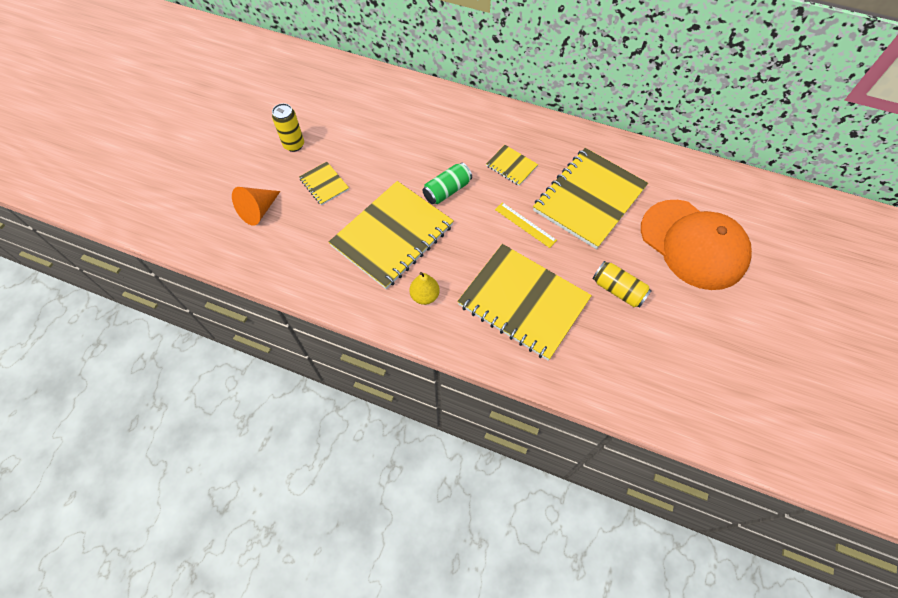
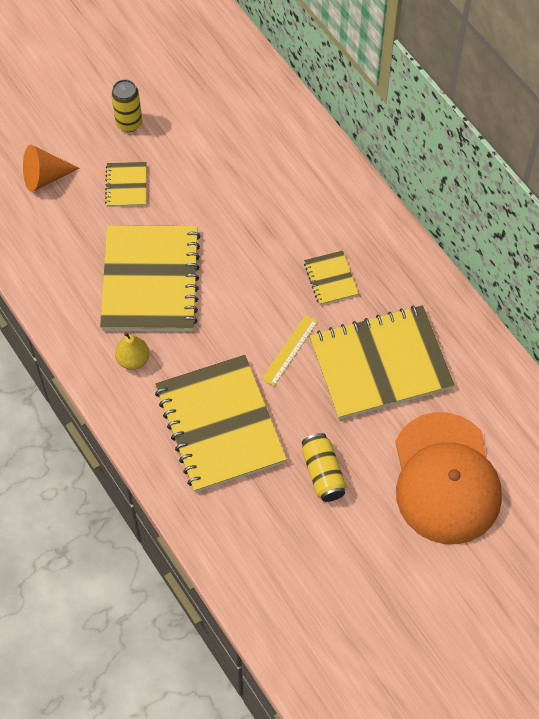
camera: 35 degrees right, 0 degrees up
(392, 235) = (150, 280): yellow notebook -> yellow notebook turned 75 degrees counterclockwise
(447, 190) = (241, 266): green can -> none
(525, 224) = (290, 350): yellow ruler -> yellow ruler turned 45 degrees clockwise

